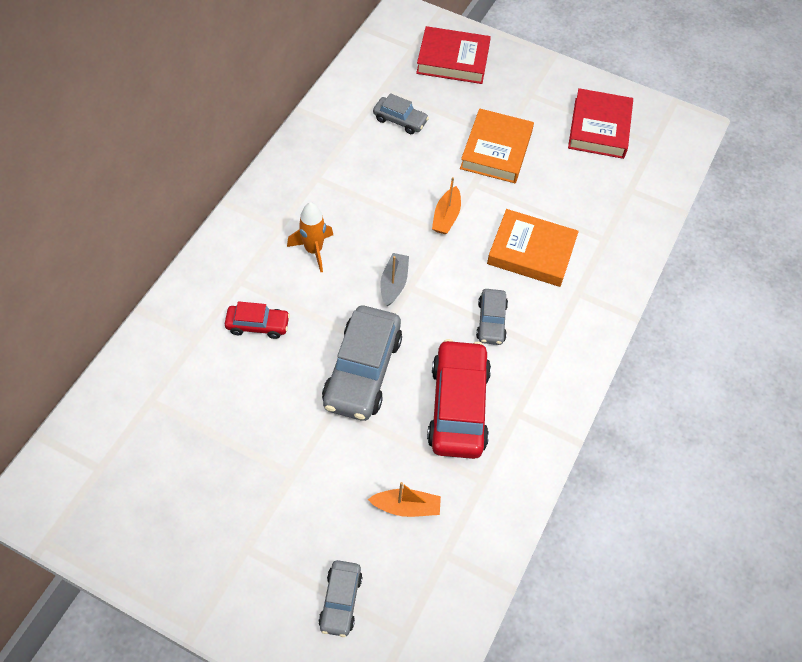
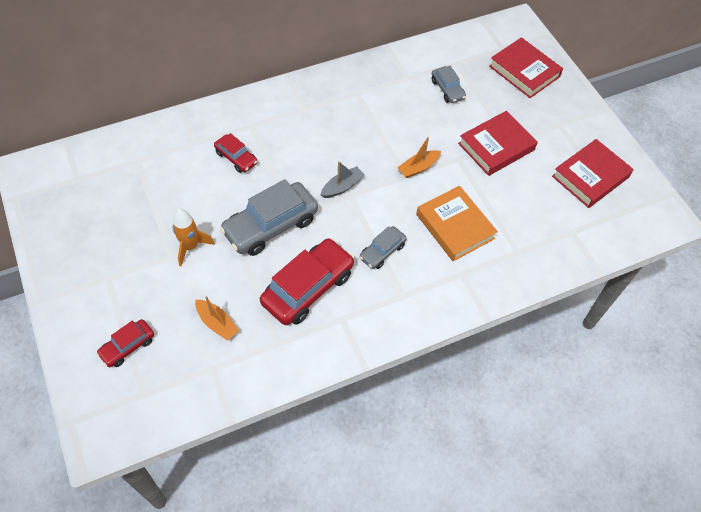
camera: 40 degrees right, 0 degrees up
(313, 250) = (312, 135): orange rocket -> orange rocket (190, 247)
(340, 601) = (127, 346): grey car -> red car
(496, 150) = (496, 147): orange book -> red book

